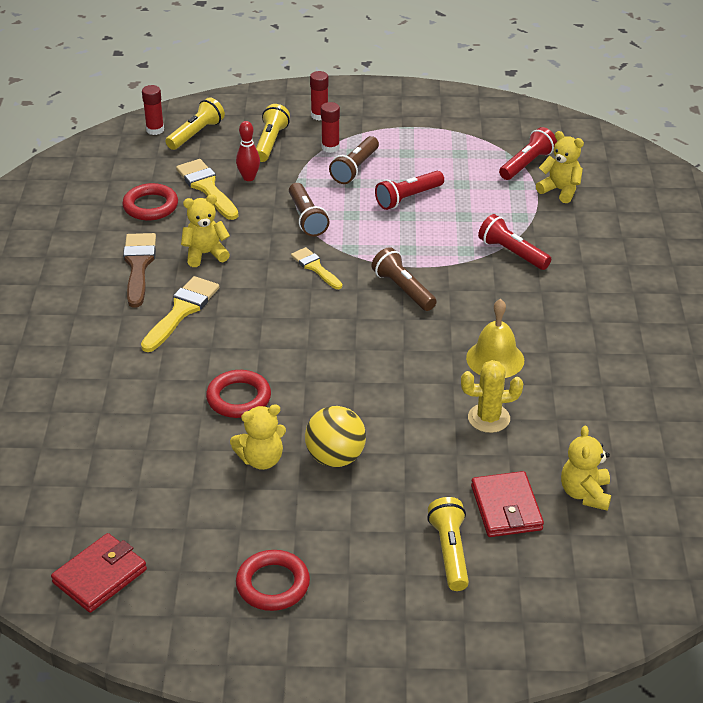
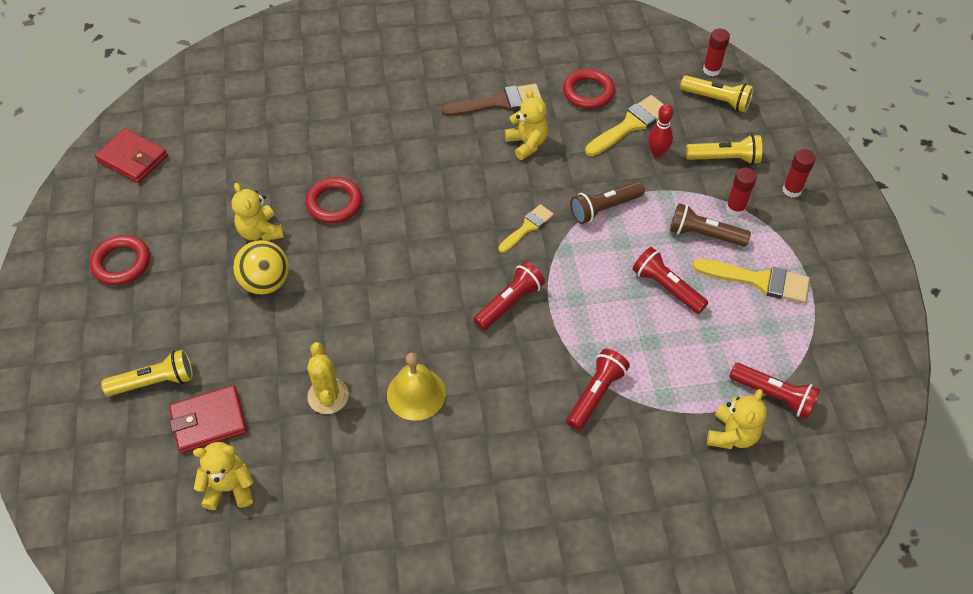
camera: 80 degrees right, 15 degrees up
(181, 311) = (442, 143): yellow brush -> yellow brush (758, 280)
(403, 289) = (509, 303): brown flashlight -> red flashlight

